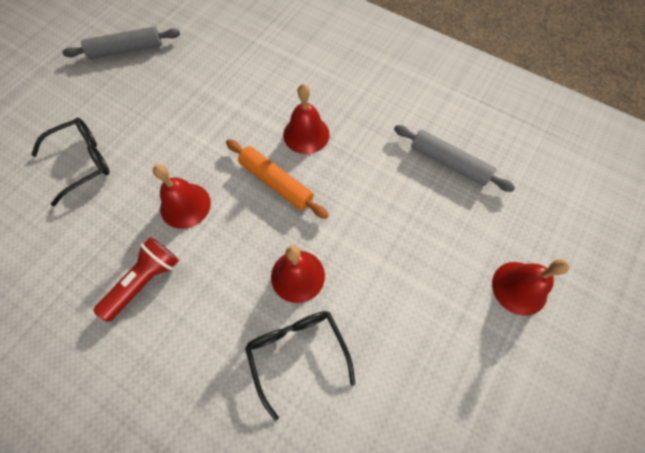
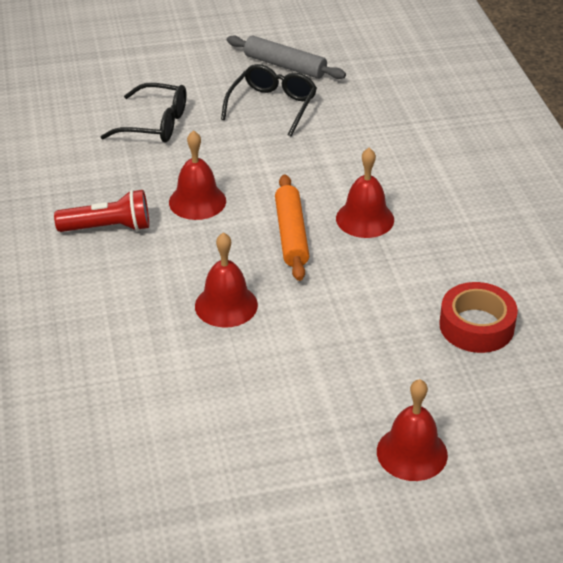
camera: 45 degrees right, 25 degrees down
(297, 354) = (161, 350): black glasses -> black glasses (272, 106)
(449, 163) = (476, 326): grey rolling pin -> red tape

